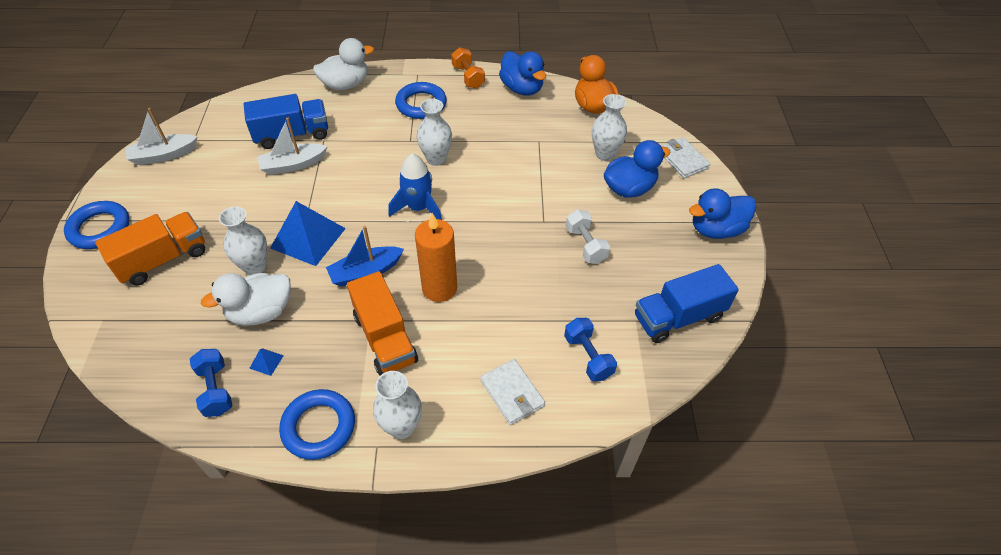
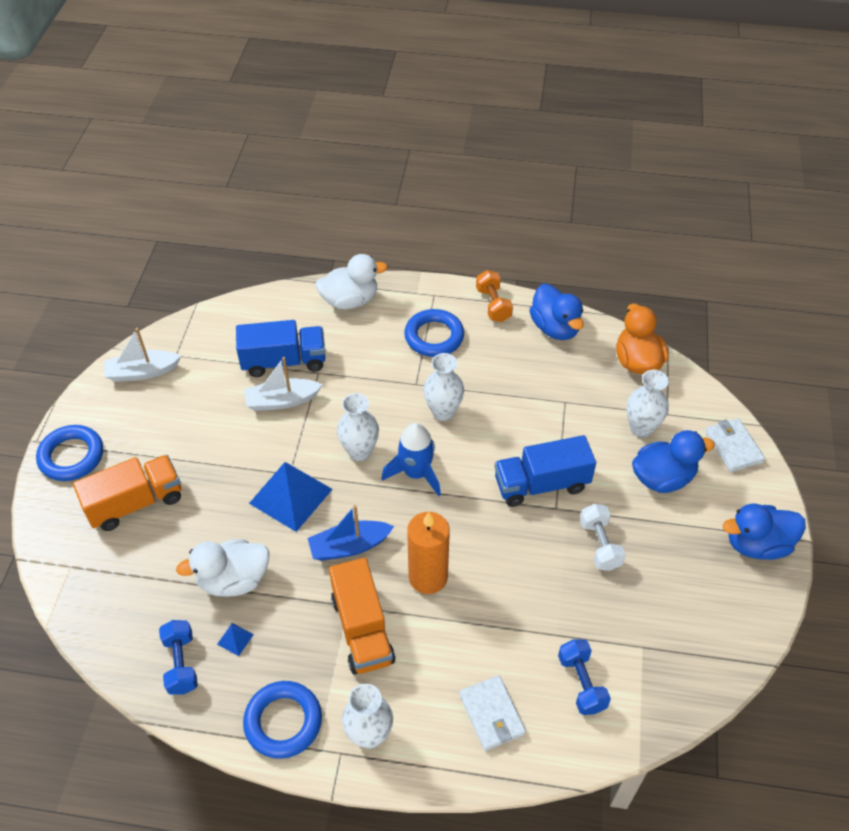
camera: 10 degrees right, 0 degrees up
(255, 267) = (231, 524): white vase -> white vase (359, 451)
(678, 317) = (692, 650): blue truck -> blue truck (541, 484)

